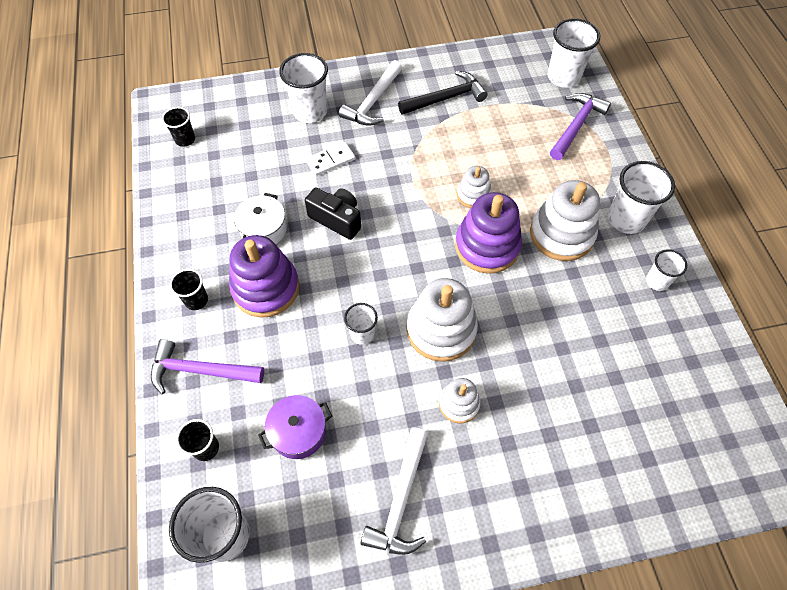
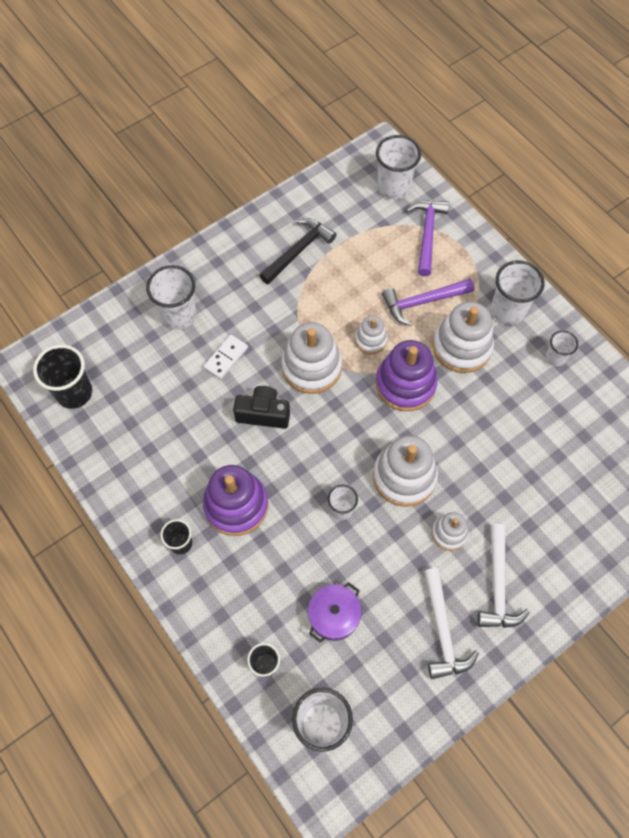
camera: 25 degrees left, 5 degrees up
(185, 139) = (74, 393): black cup -> black cup, size x1.74
(201, 371) = (223, 603): purple hammer -> purple hammer (423, 302)
(263, 229) = (202, 451): white pot -> none
(373, 101) = (233, 280): white hammer -> white hammer (498, 584)
(404, 197) = (311, 367): none -> white stacking toy

